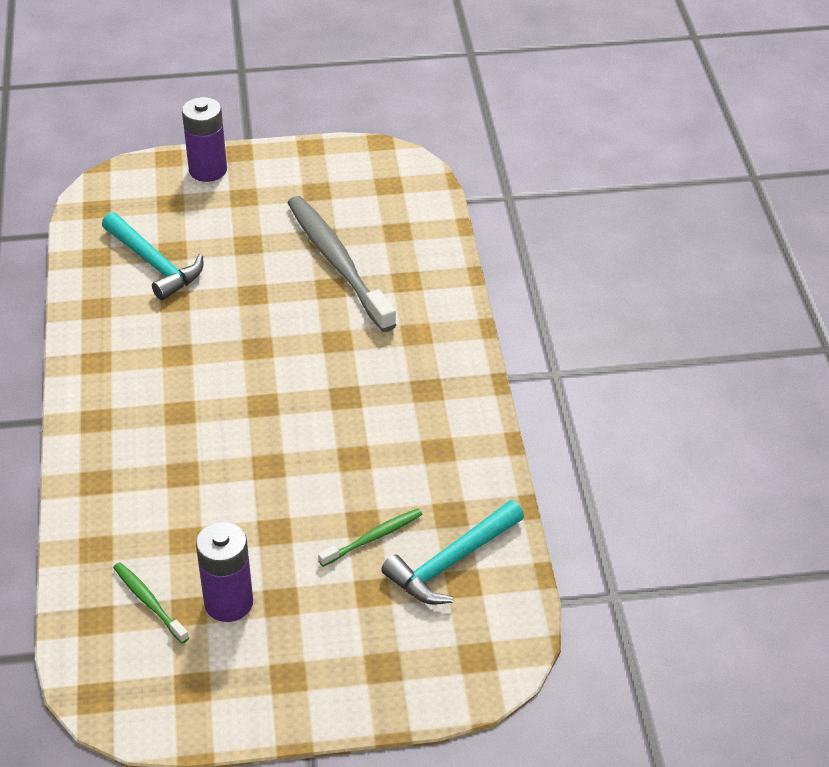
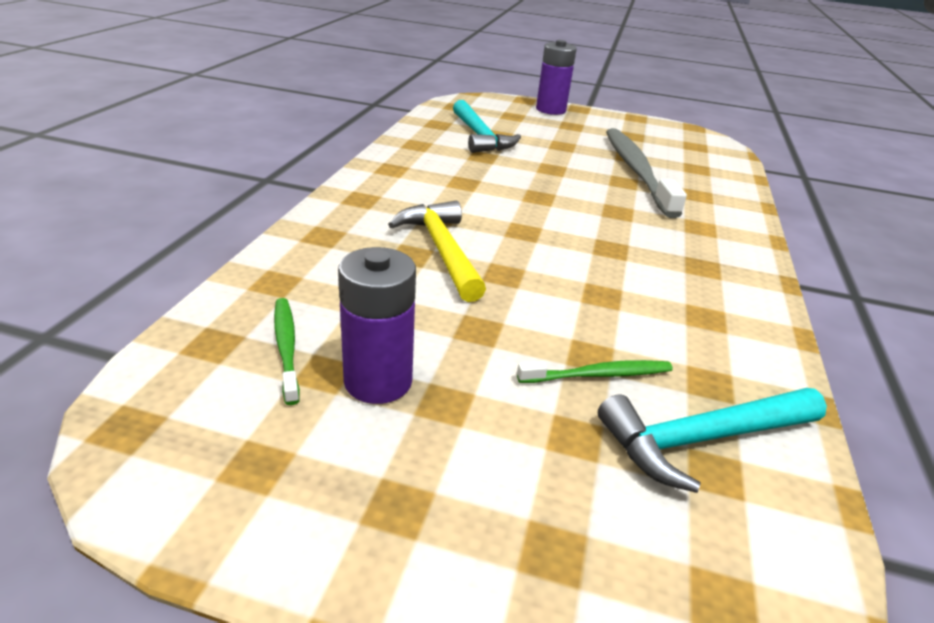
camera: 20 degrees right, 10 degrees down
(205, 459) = (442, 250): none -> yellow hammer

